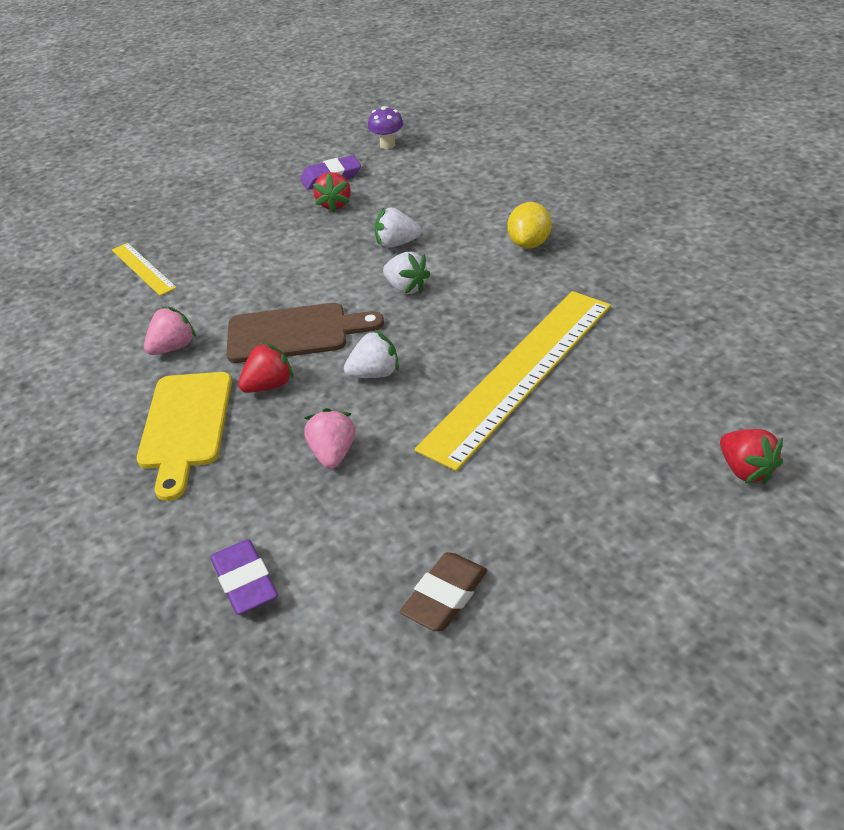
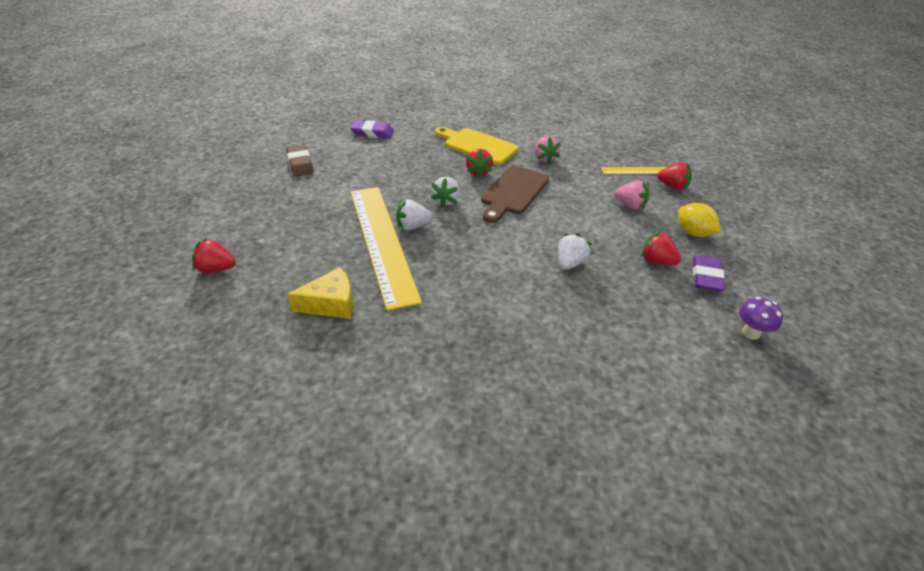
camera: 120 degrees right, 0 degrees up
(164, 236) = (672, 186): none -> red strawberry
(333, 453) = (408, 170): pink strawberry -> pink strawberry (630, 205)
(406, 288) = (511, 243): white strawberry -> white strawberry (412, 226)
(529, 243) = (502, 321): yellow lemon -> yellow lemon (693, 233)
(654, 344) = (331, 304): none -> yellow cheese

